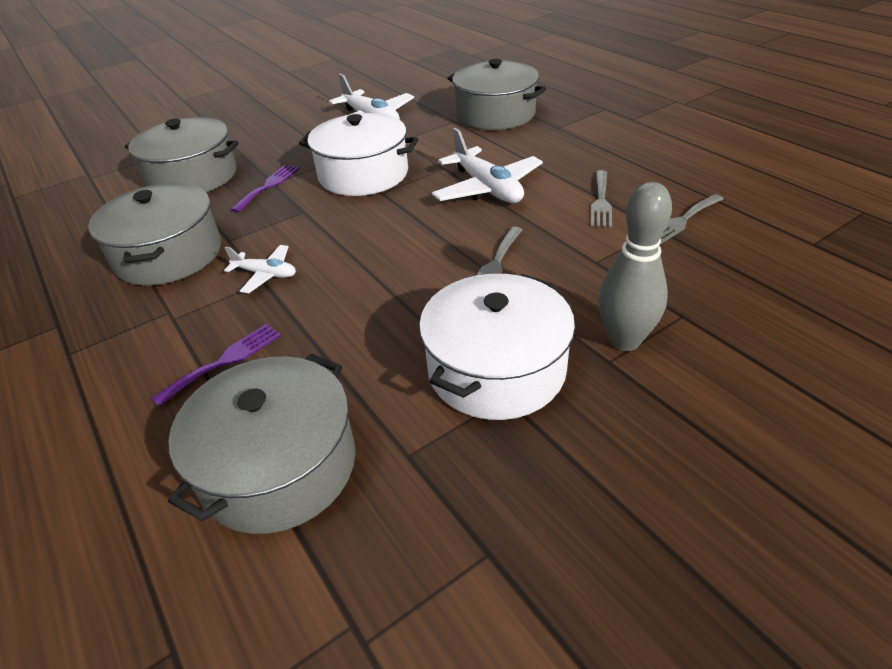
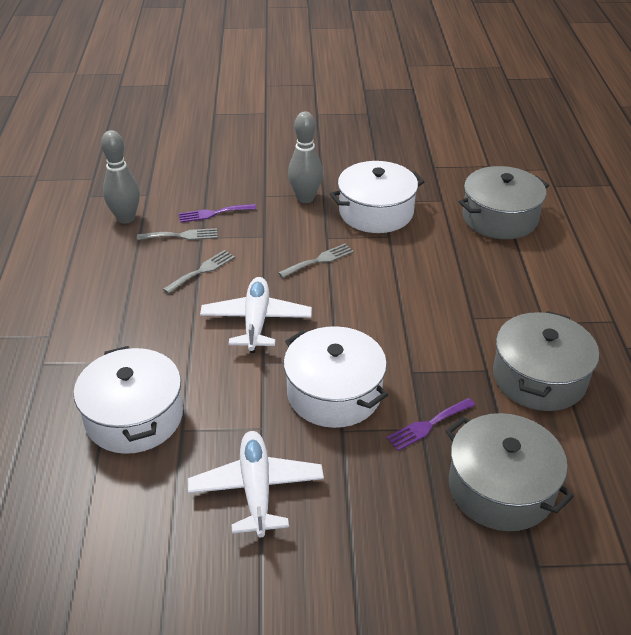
camera: 150 degrees left, 0 degrees up
(224, 361) = (513, 274): purple fork -> purple fork (213, 213)
(265, 274) = (468, 322): white plane -> none
(495, 114) = (134, 417): grey pot -> white pot
(772, 210) = (126, 218): none -> grey bowling pin

